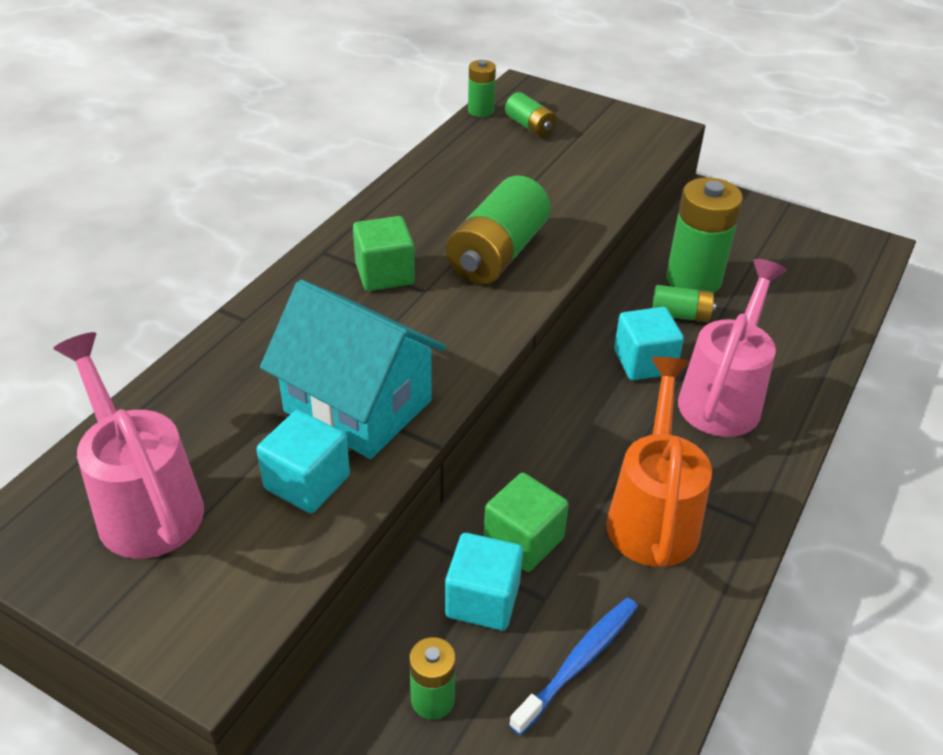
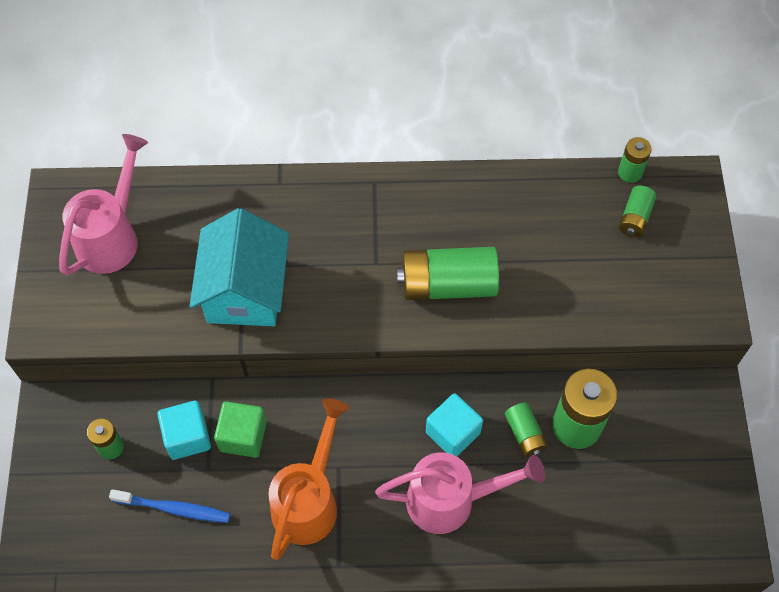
camera: 60 degrees right, 20 degrees up
(307, 482) = (171, 302): turquoise cube -> none
(384, 274) = (376, 230): green cube -> none
(653, 514) = (309, 501): orange watering can -> orange watering can turned 45 degrees counterclockwise

